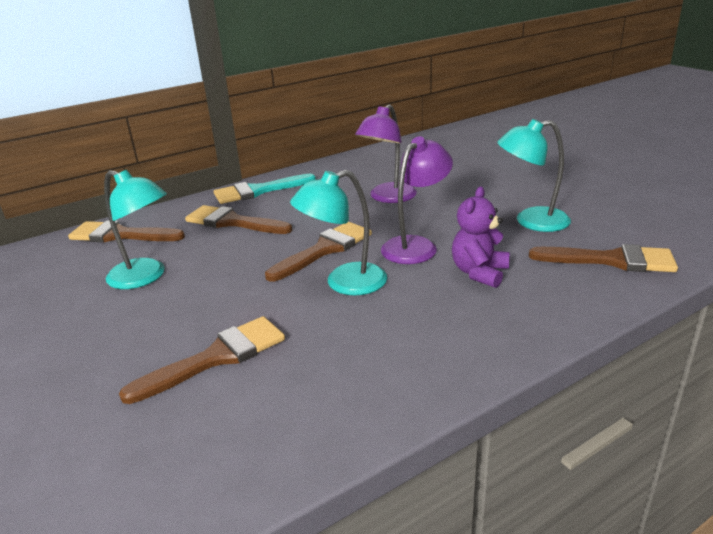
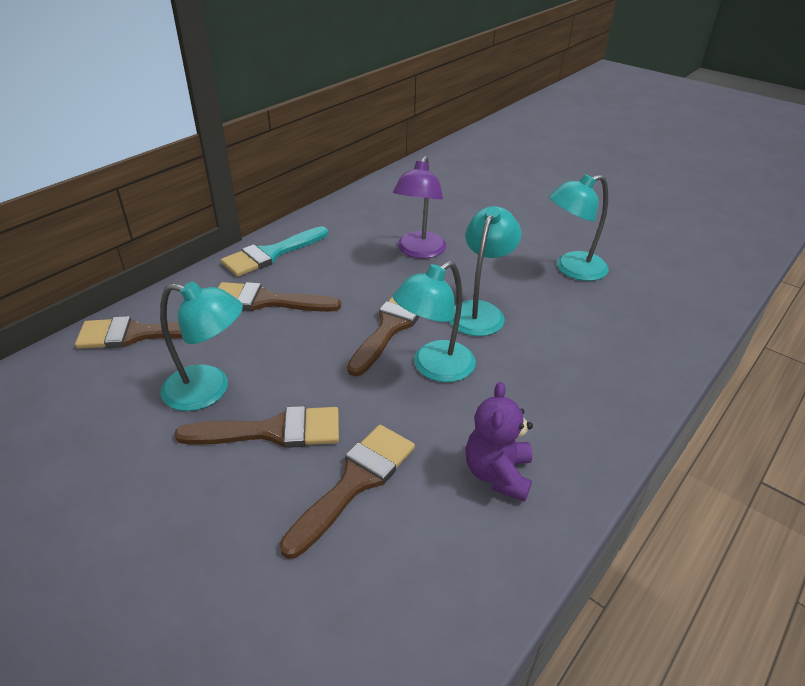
camera: 20 degrees left, 10 degrees up
(416, 245) = (479, 311): purple lamp -> turquoise lamp
(479, 273) = (556, 338): purple teddy bear -> purple teddy bear (497, 474)
(612, 260) = (662, 308): brown brush -> brown brush (273, 431)

